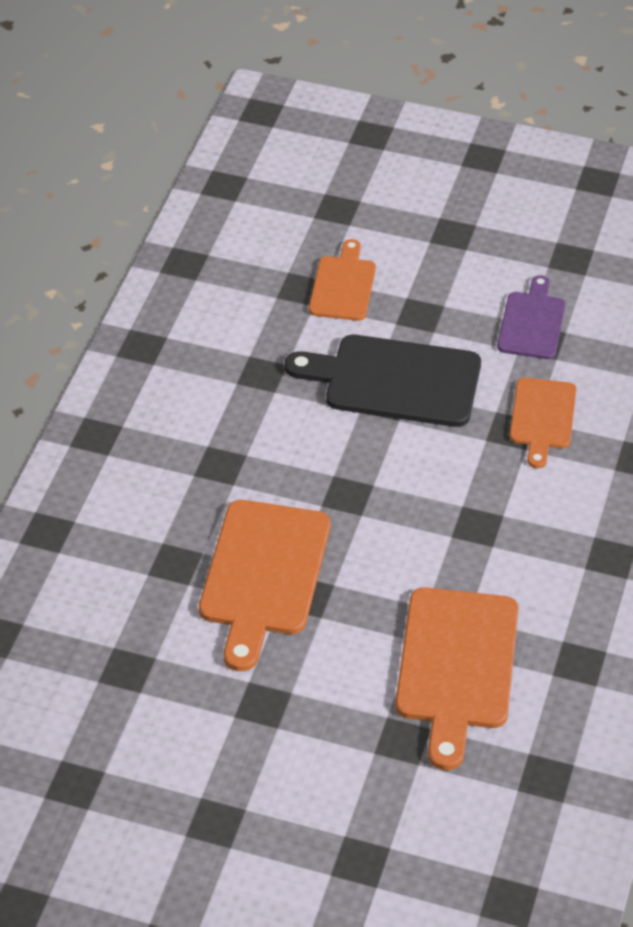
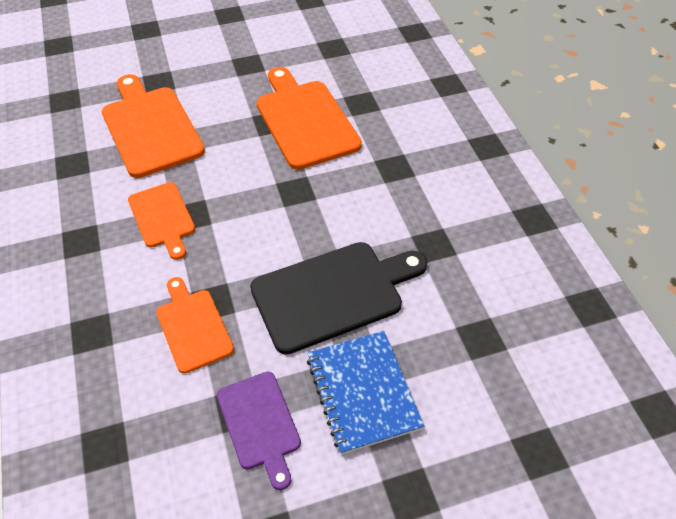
camera: 145 degrees right, 5 degrees up
(343, 285) = (451, 362): orange cutting board -> orange cutting board (162, 218)
(433, 302) = (363, 392): none -> blue notebook

